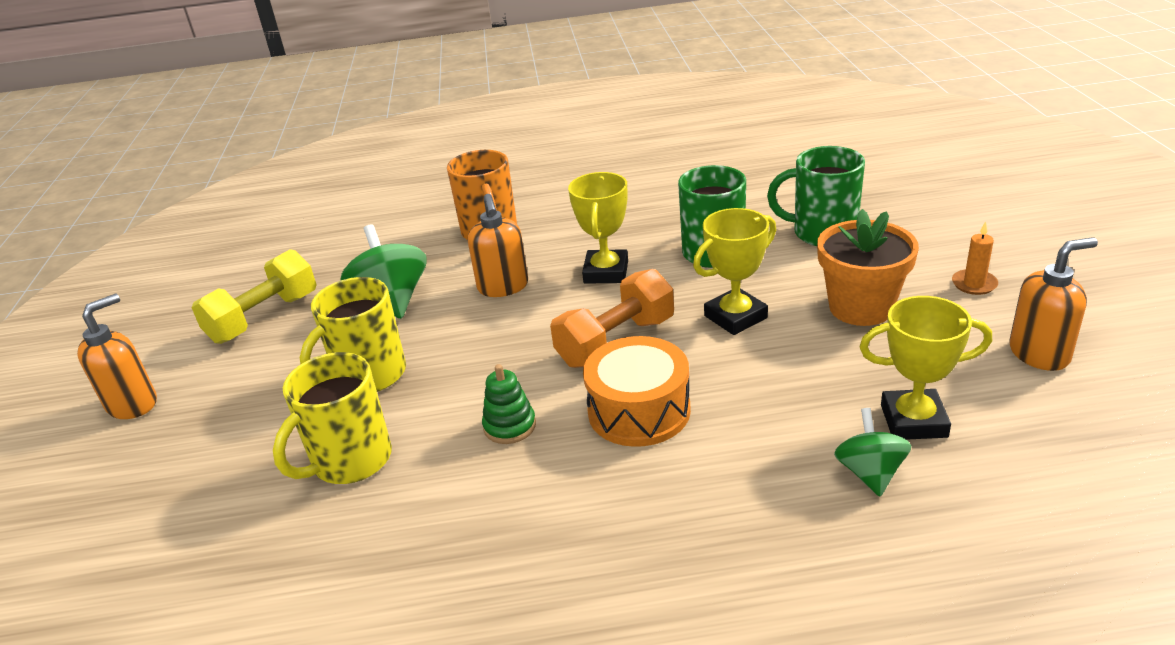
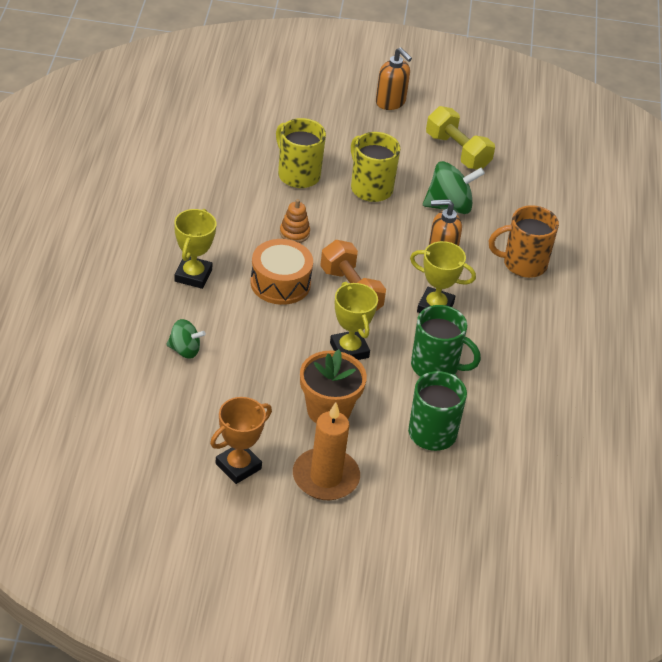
camera: 95 degrees right, 10 degrees up
(509, 426) = (294, 233): green stacking toy -> orange stacking toy
(913, 421) = (212, 384): yellow trophy -> yellow trophy (193, 275)
(974, 284) = (325, 477): orange candle -> orange candle, size x2.10
(1039, 353) = (238, 466): orange soap dispenser -> orange trophy

